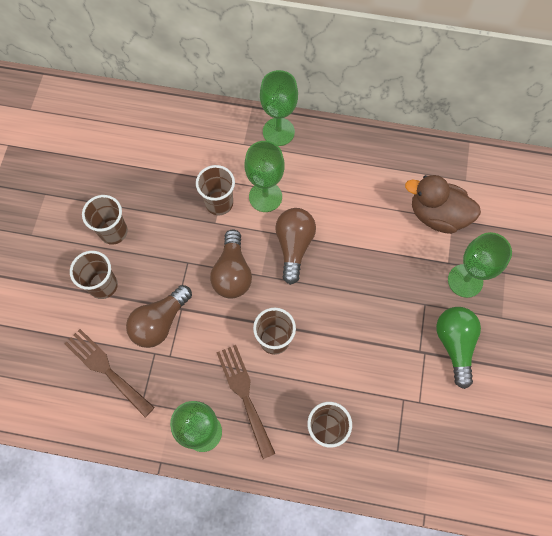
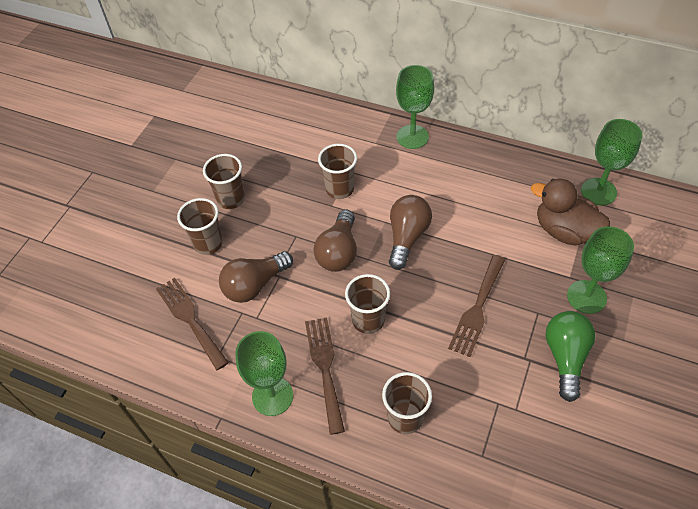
camera: 15 degrees right, 15 degrees down
(265, 197) = (387, 190): green goblet -> green goblet (598, 191)
(371, 310) = (477, 309): none -> brown fork

